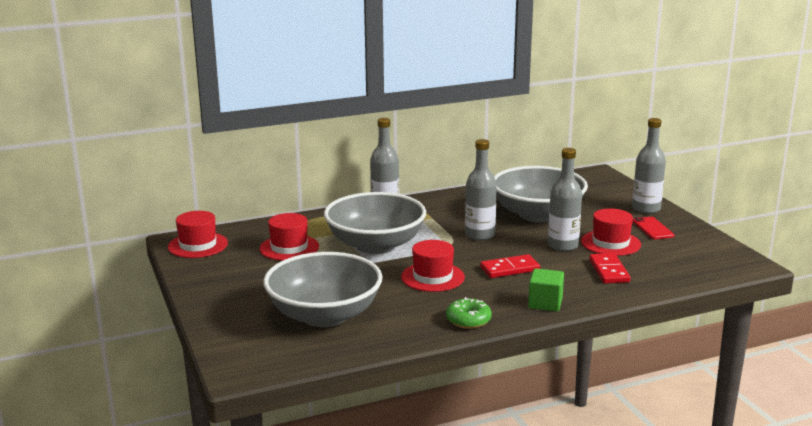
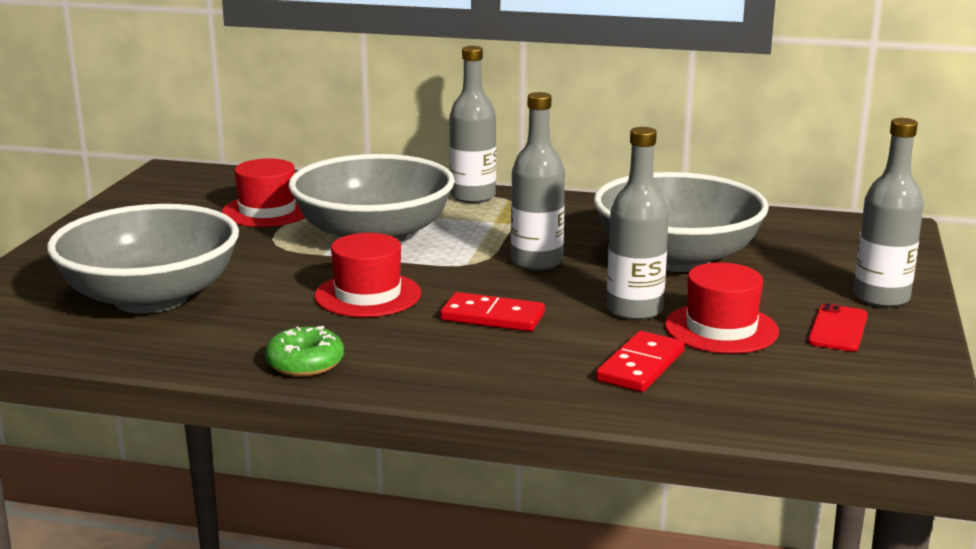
camera: 35 degrees right, 0 degrees up
(198, 245) = (178, 181): red hat -> none
(545, 303) = (453, 378): green cube -> none

